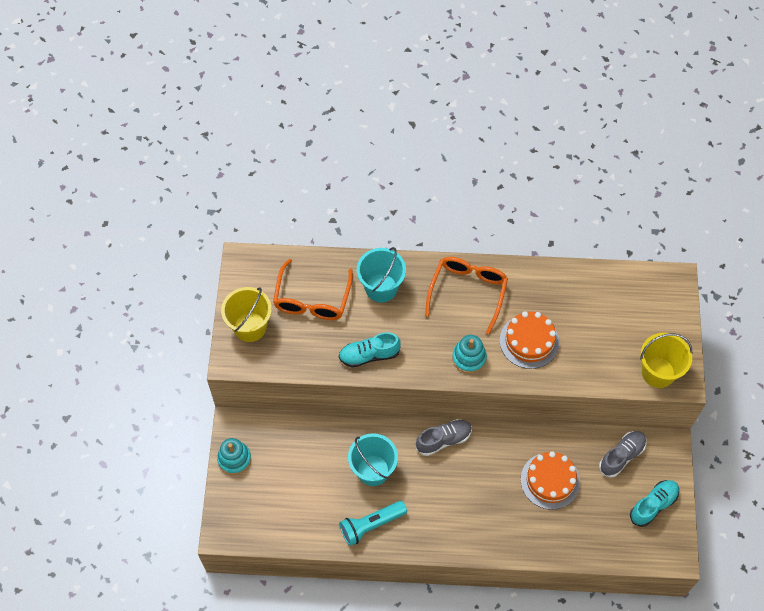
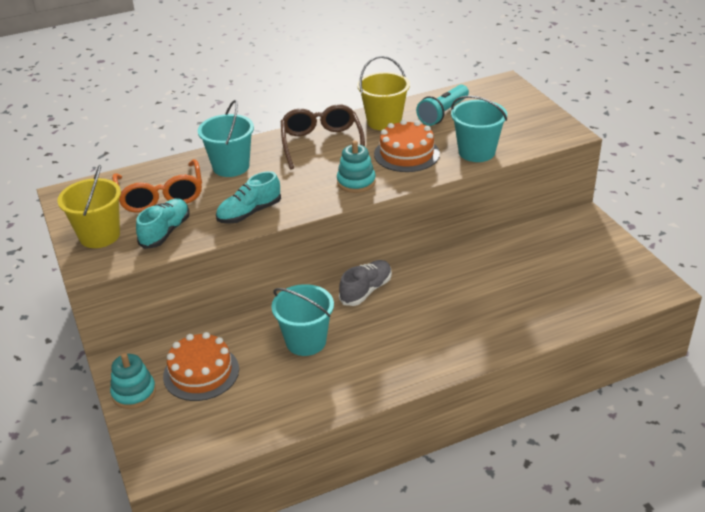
camera: 25 degrees left, 25 degrees down
(371, 525) = (334, 387): turquoise flashlight -> turquoise flashlight (443, 113)
(468, 292) = (321, 143): orange glasses -> brown glasses
(550, 480) = (497, 280): orange cake -> orange cake (201, 372)
(588, 368) = (476, 152): none -> turquoise bucket
(621, 456) = (549, 239): grey shoe -> none
(653, 505) = (609, 261): turquoise shoe -> turquoise shoe (165, 232)
(658, 372) = (542, 135): yellow bucket -> yellow bucket (384, 121)

